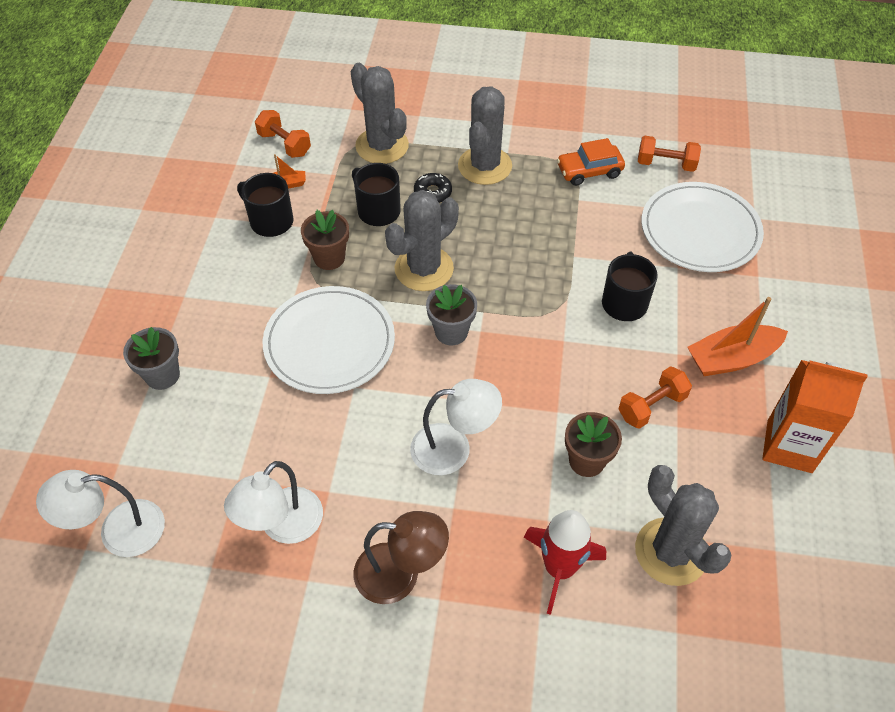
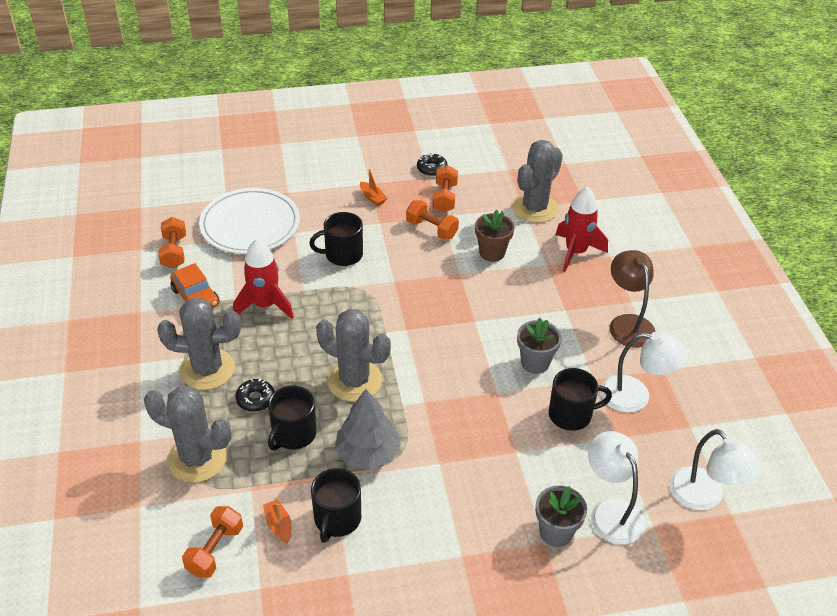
camera: 110 degrees left, 10 degrees down
(290, 446) = (571, 414): none -> black mug
(329, 258) = (367, 453): brown flower pot -> grey tree
(329, 343) = (463, 421): white plate -> none
(382, 146) = (197, 458): grey cactus -> grey cactus turned 75 degrees clockwise
(451, 332) = (415, 346): grey flower pot -> grey flower pot (535, 363)
(453, 448) = (520, 320): white lamp -> white lamp (611, 511)
(560, 220) = (265, 305): none -> red rocket
(716, 441) = (444, 198): none -> orange dumbbell
(731, 358) = (372, 197): orange boat -> orange boat, size x0.50
(789, 446) = (432, 168): orange carton -> black donut

